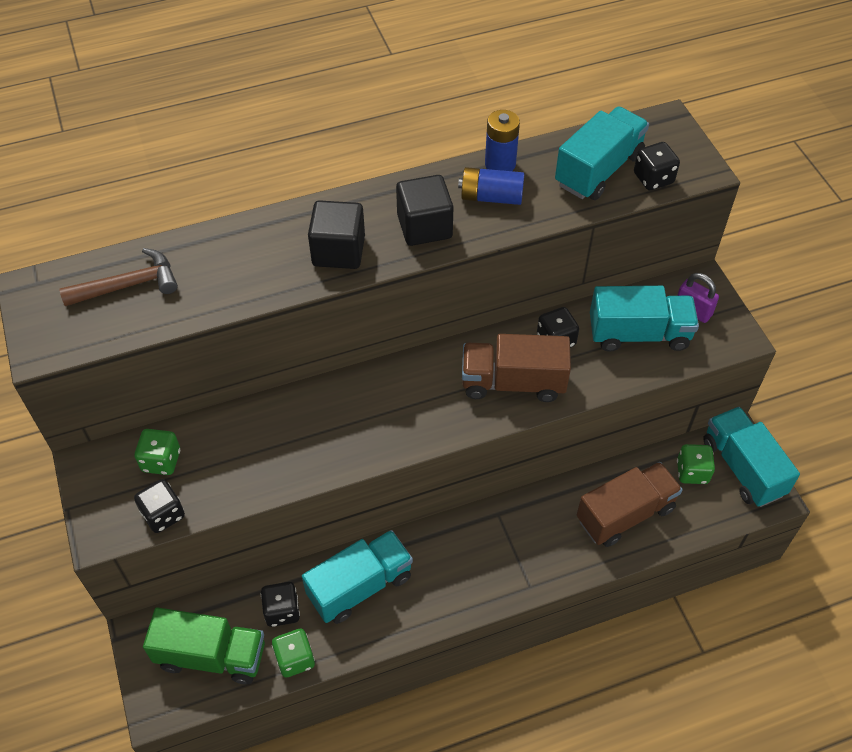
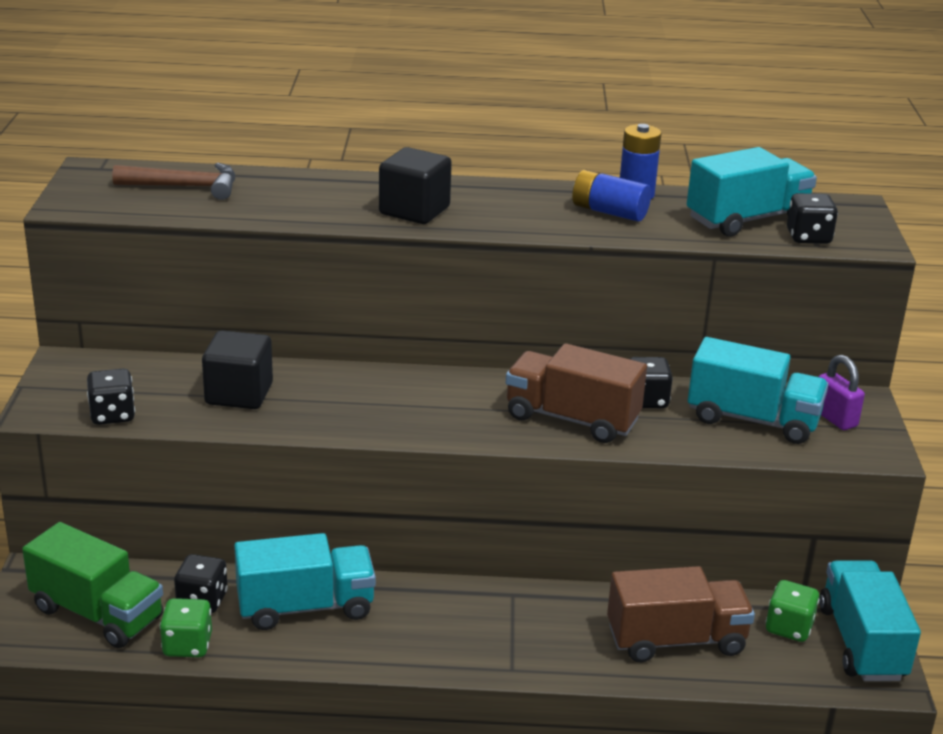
camera: 20 degrees right, 25 degrees down
(161, 461) = (141, 378): green dice -> none
(424, 226) = (519, 215): black cube -> black cube (239, 394)

